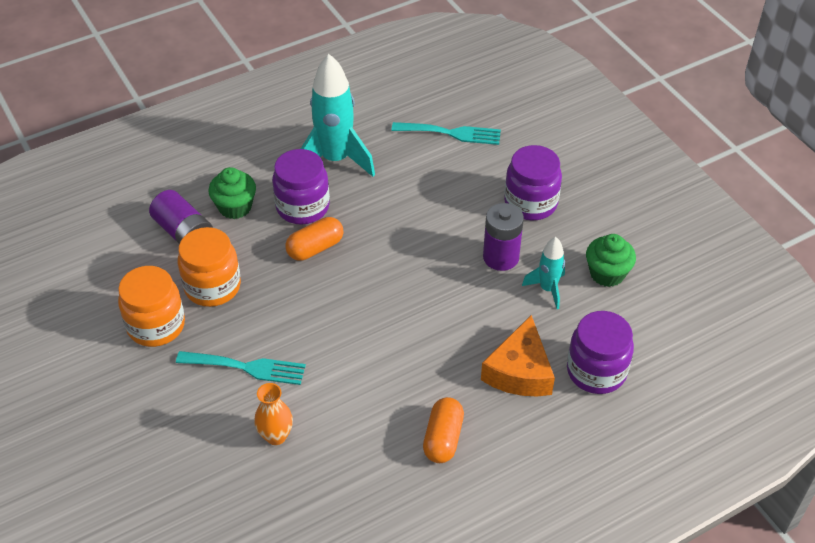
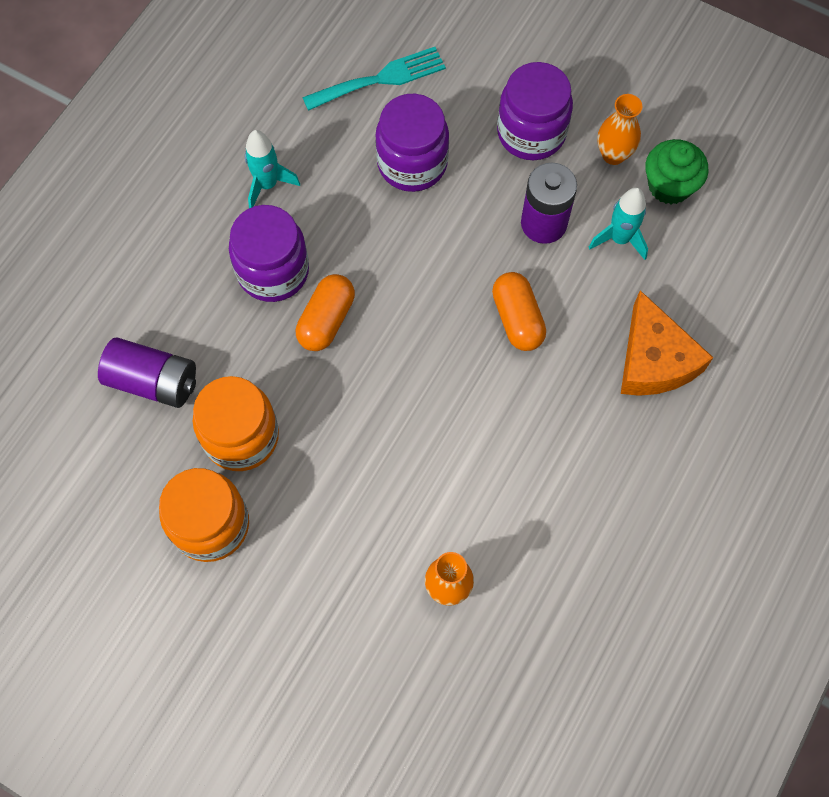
camera: 30 degrees left, 20 degrees up
(235, 207) = (191, 313): green cupcake -> none
(247, 367) = (356, 520): turquoise fork -> none
(335, 160) = (267, 185): turquoise rocket -> turquoise rocket, size x0.53
(443, 438) = (627, 488): orange capsule -> orange capsule (517, 319)
(579, 239) = (613, 154): none -> orange vase
(596, 371) = (732, 317): purple jar -> purple jar (412, 163)

